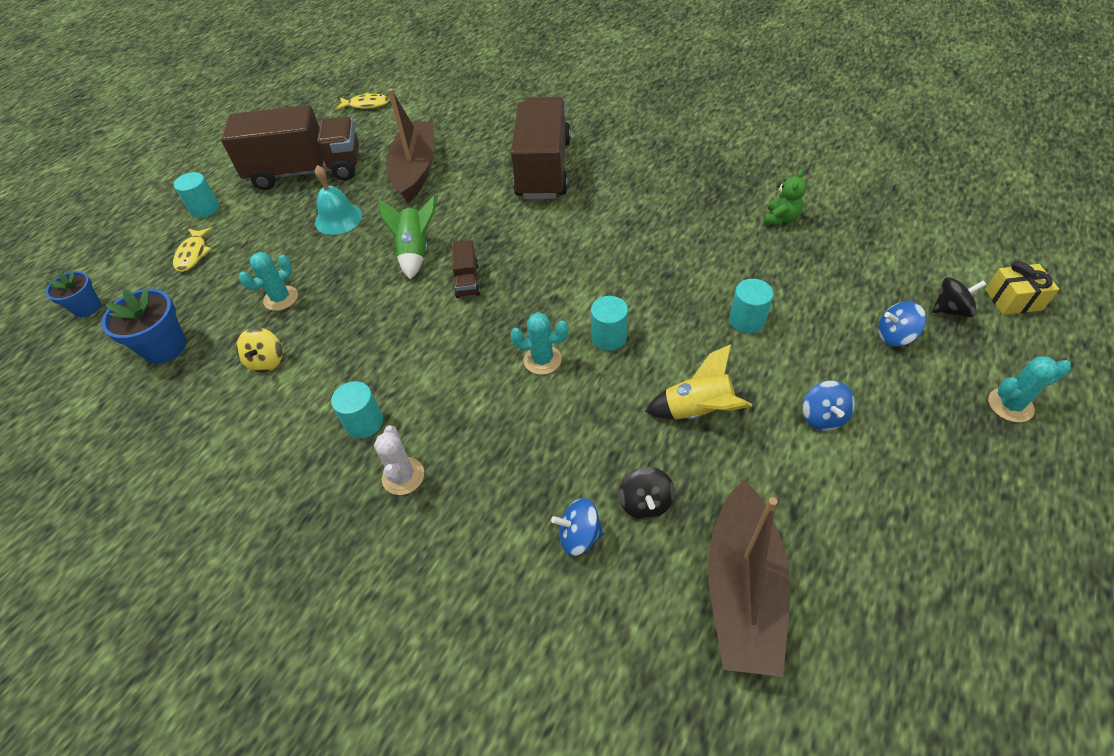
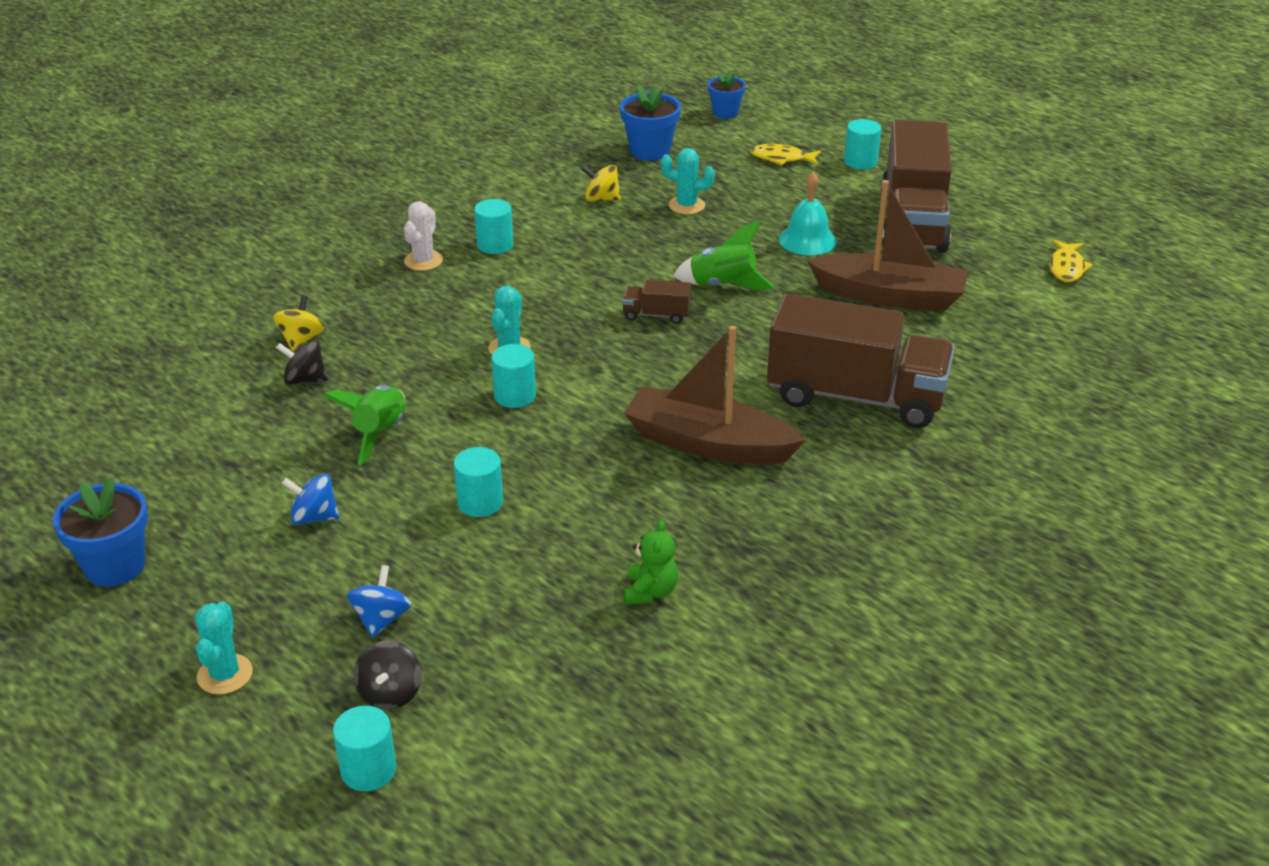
camera: 100 degrees right, 15 degrees down
(281, 298) = (686, 205): turquoise cactus -> turquoise cactus turned 45 degrees counterclockwise
(403, 476) = (423, 261): white cactus -> white cactus turned 75 degrees counterclockwise
(579, 536) = (301, 340): blue spinning top -> yellow spinning top
(697, 411) = (380, 433): yellow rocket -> green rocket
(742, 589) = (189, 413): brown boat -> brown boat (708, 443)
(781, 219) = (650, 591): green teddy bear -> green teddy bear turned 120 degrees counterclockwise
(972, 542) = (115, 566): none -> blue flower pot
(1013, 300) = (368, 770): yellow gift -> turquoise cylinder

